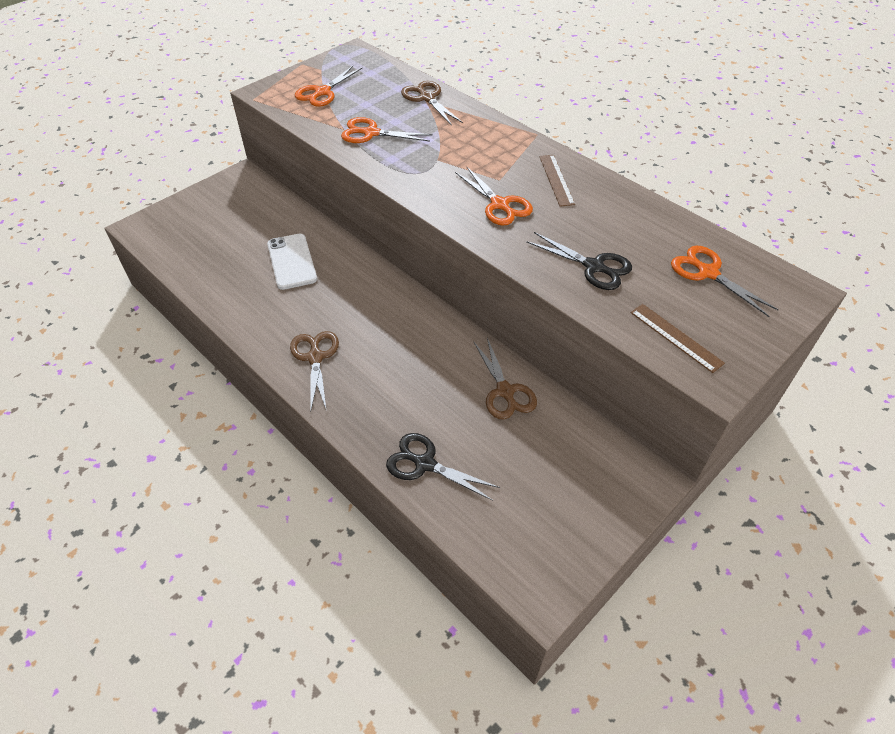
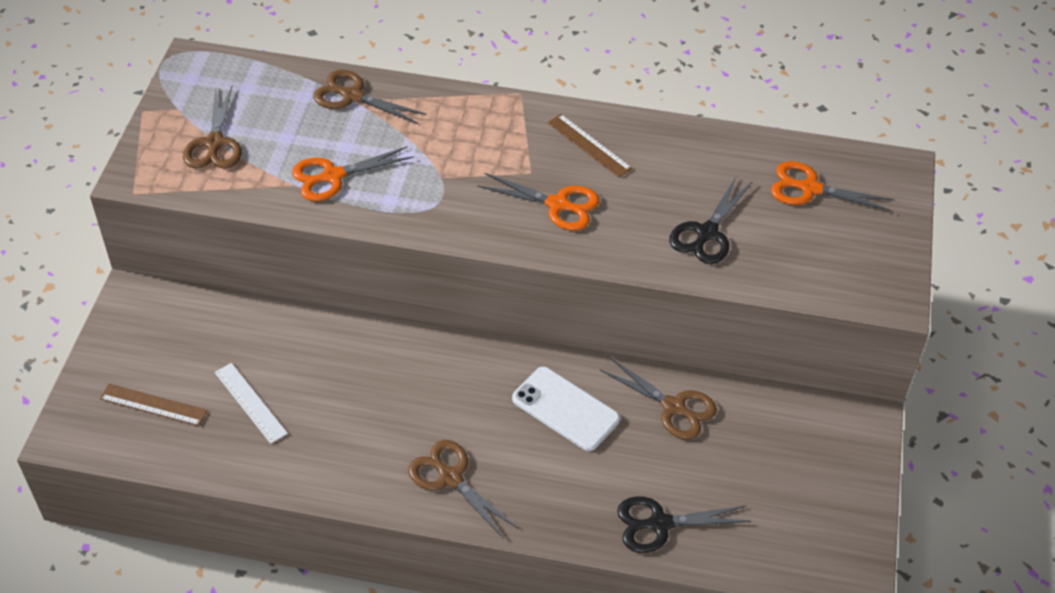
camera: 35 degrees left, 0 degrees up
(245, 257) = (250, 403): none -> white ruler
(291, 261) = (313, 380): white phone -> white phone (565, 409)
(322, 92) = (214, 143): orange scissors -> brown scissors
(594, 267) = (706, 233): black scissors -> black scissors turned 120 degrees clockwise
(675, 337) = (831, 273): brown ruler -> brown ruler (153, 405)

